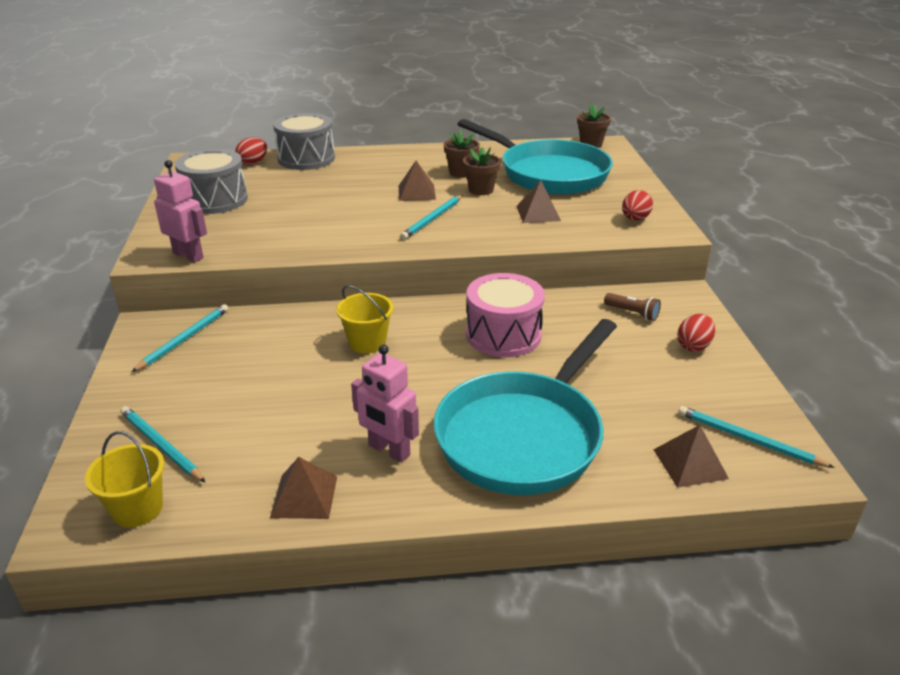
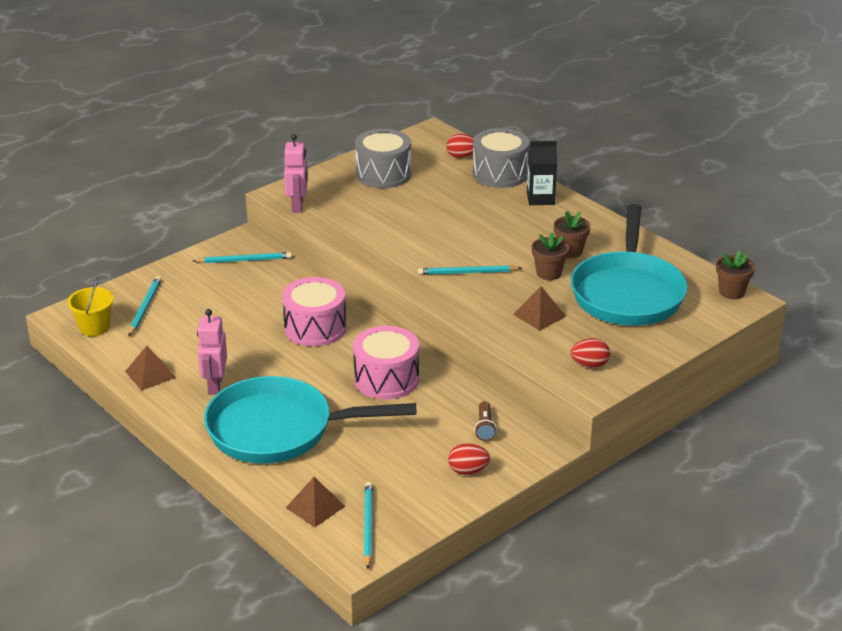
camera: 55 degrees right, 0 degrees up
(367, 342) = (315, 328): yellow bucket -> pink drum
(369, 158) = (540, 198): none -> black carton
(417, 192) = (504, 247): brown pyramid -> none

